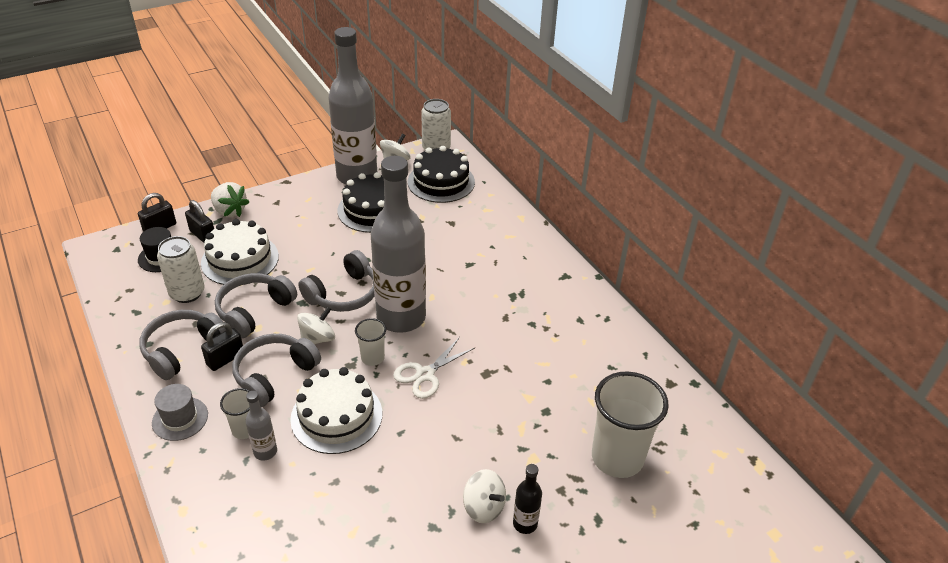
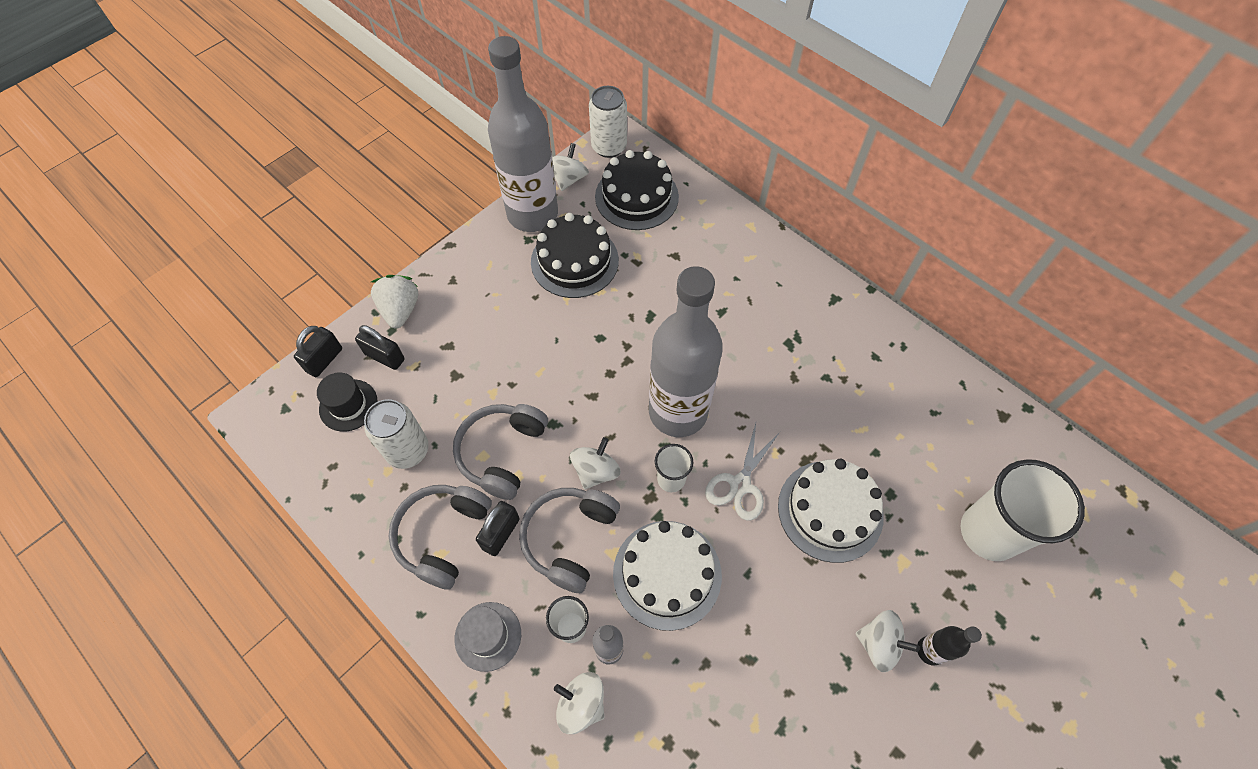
camera: 15 degrees left, 20 degrees up
(225, 480) = (581, 704): none -> white spinning top
(229, 211) = (400, 310): white strawberry -> white strawberry turned 120 degrees counterclockwise
(240, 259) = (448, 381): white cake -> white cake (830, 510)
(344, 294) = (597, 397): grey headphones -> none

